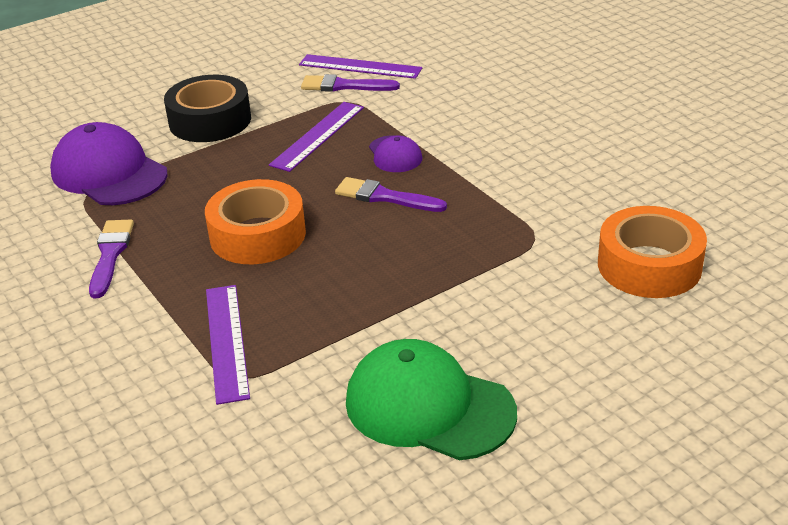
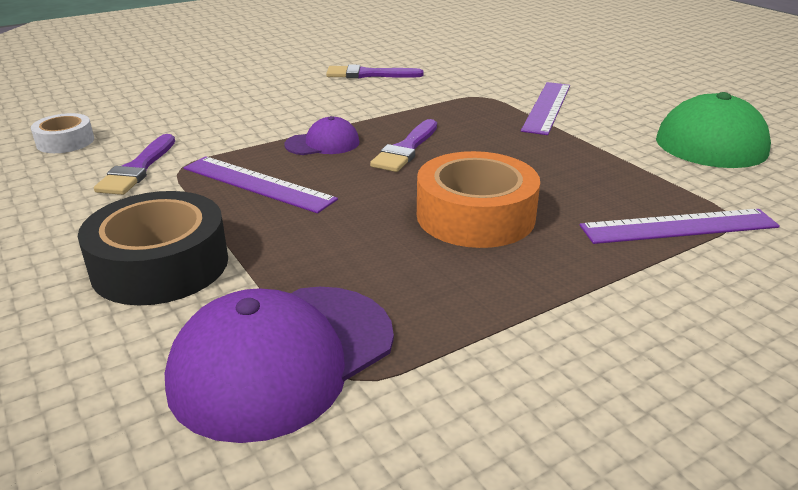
camera: 90 degrees left, 5 degrees down
(110, 254) = (527, 329): purple brush -> purple brush (368, 74)
(360, 66) = (93, 159): purple ruler -> purple ruler (547, 107)
(391, 49) = (65, 142): none -> white tape
(649, 265) = (514, 68): orange tape -> none

